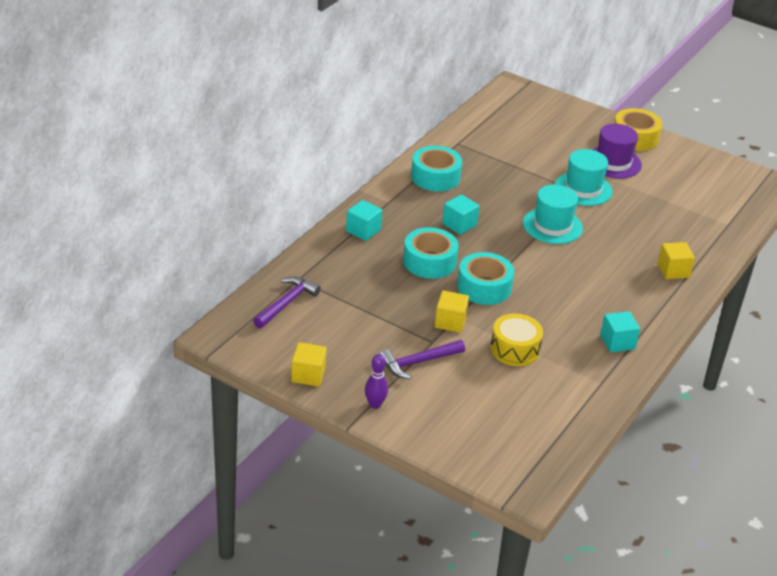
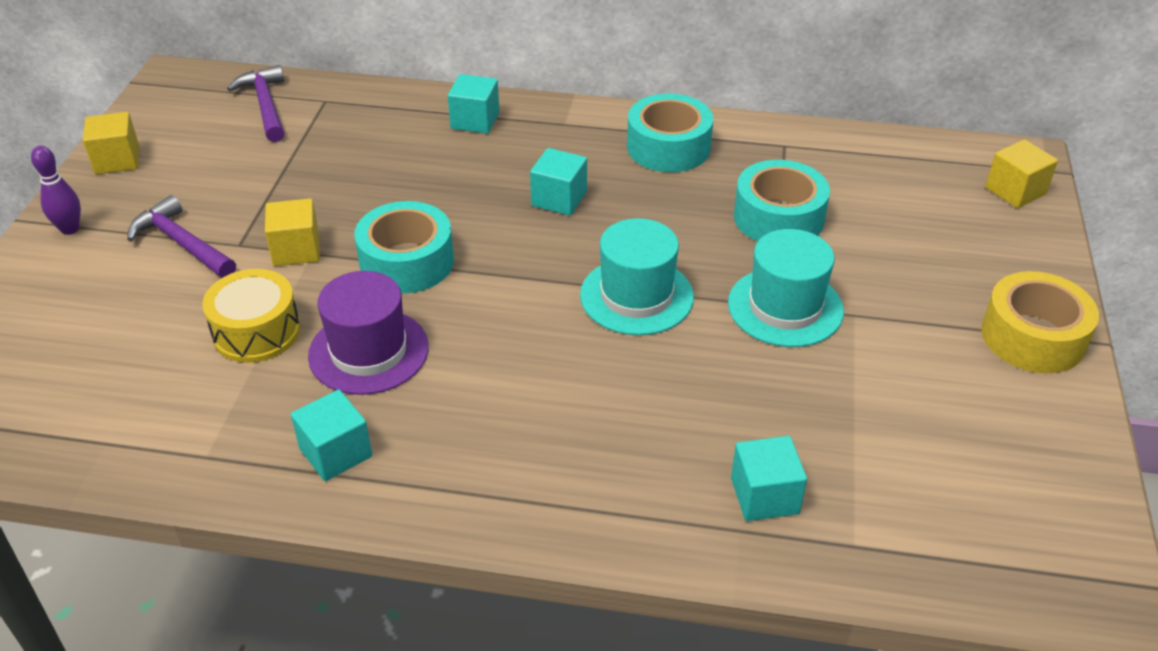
camera: 70 degrees right, 5 degrees up
(286, 303) = (266, 105): purple hammer -> purple hammer turned 120 degrees counterclockwise
(429, 262) = (439, 194): turquoise tape -> turquoise tape (778, 217)
(613, 162) = (912, 326): purple hat -> purple hat (368, 351)
(673, 270) = (614, 487): yellow cube -> yellow cube (1015, 191)
(694, 235) = (764, 496): none -> turquoise cube

